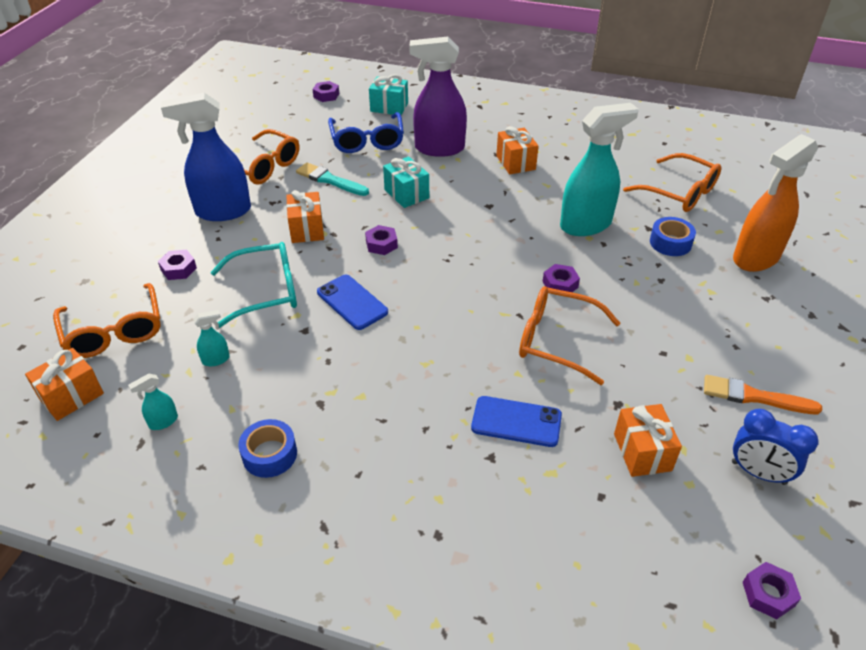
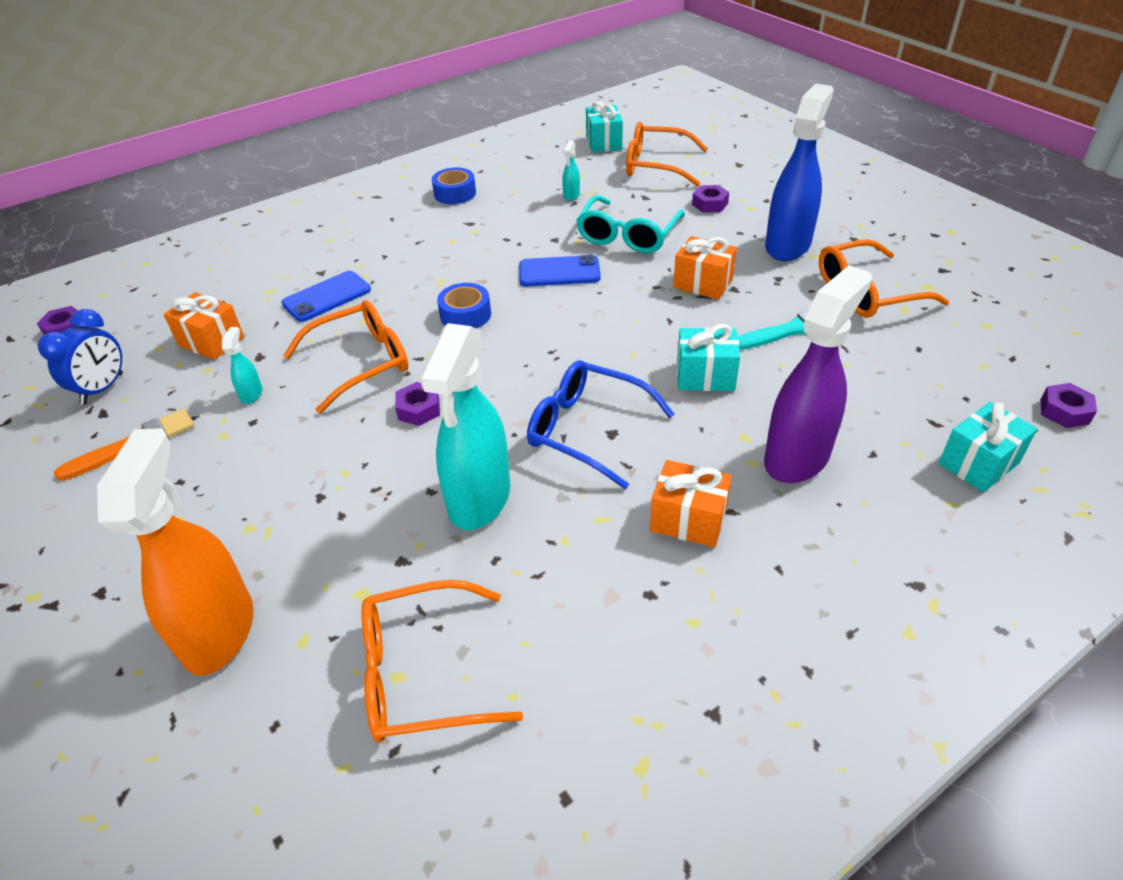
camera: 130 degrees right, 0 degrees up
(71, 396) = (604, 143): orange gift -> turquoise gift
(163, 422) = (536, 166): turquoise spray bottle -> turquoise spray bottle (251, 394)
(367, 141) = (874, 396): blue glasses -> blue glasses (587, 430)
(381, 244) = (625, 319): purple nut -> none
(670, 243) = (353, 559): blue tape -> blue tape (465, 315)
(758, 473) = (102, 389): blue clock -> blue clock turned 135 degrees clockwise

